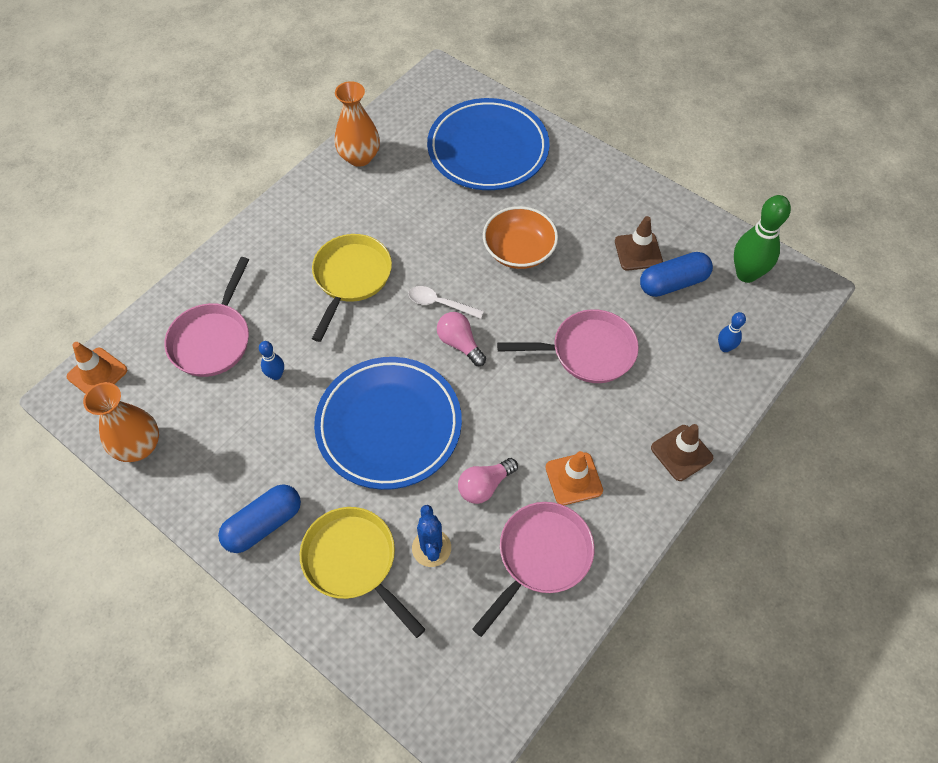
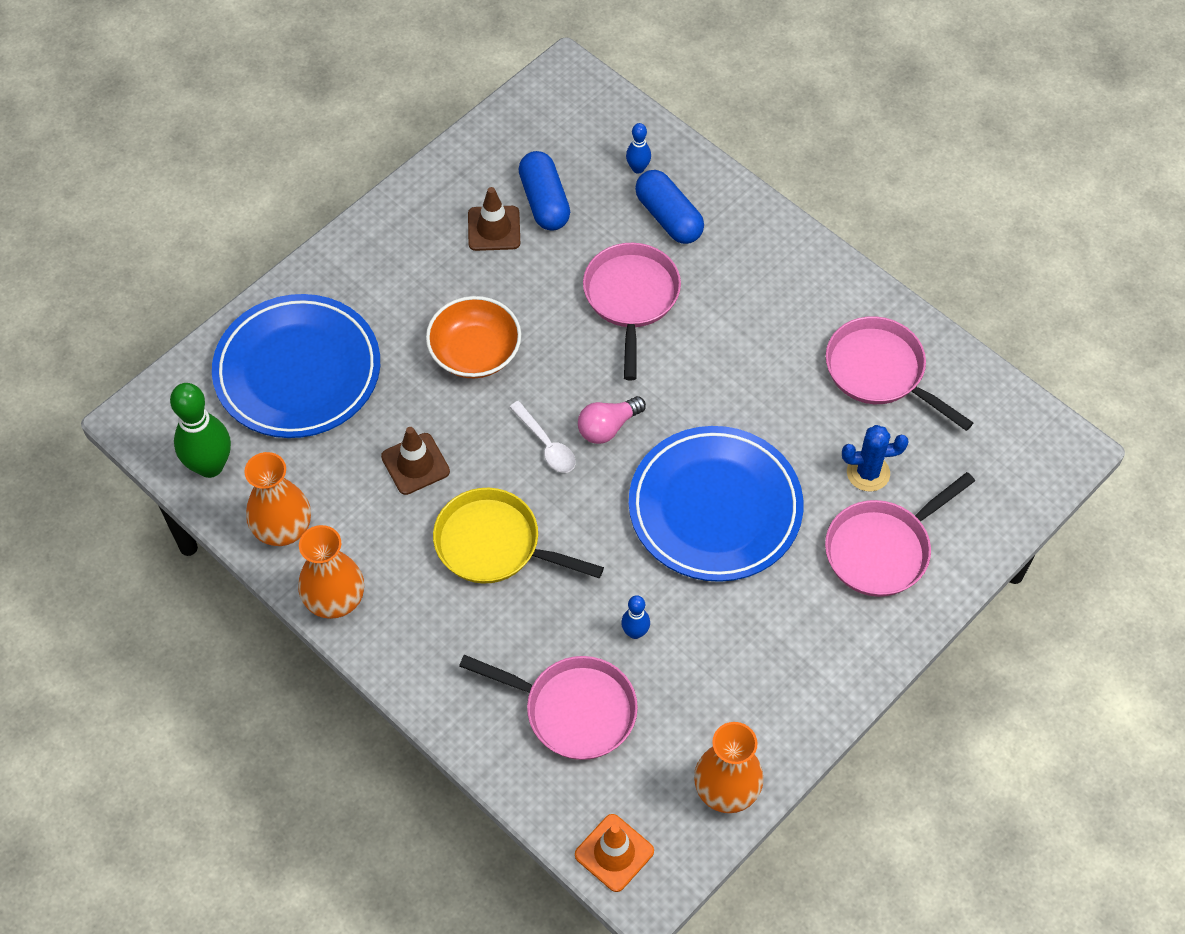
camera: 85 degrees left, 0 degrees up
(263, 524) = (835, 642): blue capsule -> blue capsule (668, 217)
(305, 191) = (335, 600): none -> orange vase
(354, 562) = (882, 549): yellow pan -> pink pan
(440, 303) = (546, 444): white spoon -> white spoon turned 60 degrees counterclockwise
(484, 486) = (796, 416): pink light bulb -> none
(573, 479) = (792, 331): orange traffic cone -> none
(681, 453) = (766, 230): brown traffic cone -> brown traffic cone (415, 464)
(746, 274) = (540, 130): green bowling pin -> green bowling pin (210, 466)

